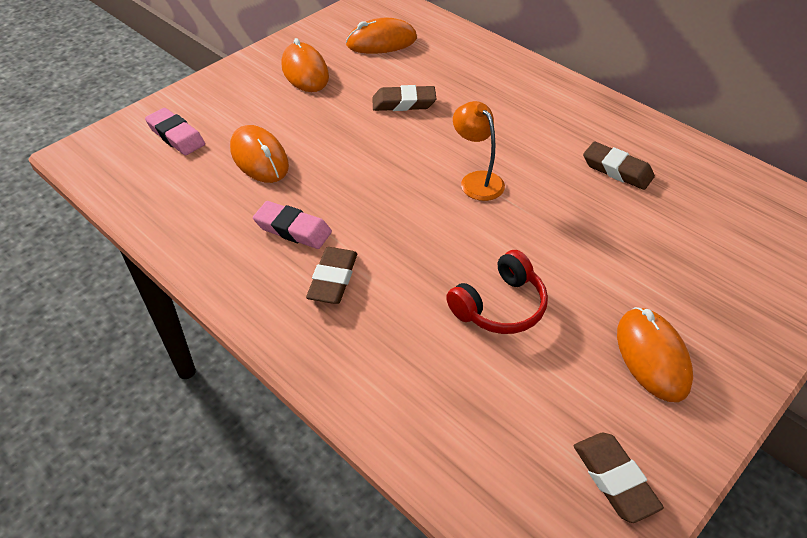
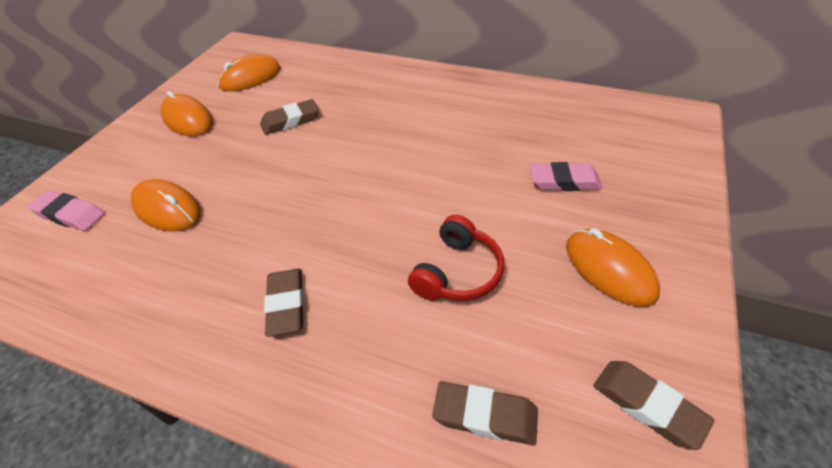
camera: 20 degrees left, 0 degrees up
(293, 229) = (226, 268): pink eraser -> pink eraser (564, 181)
(477, 180) = (383, 166): orange lamp -> none
(617, 170) = (493, 123): brown eraser -> brown eraser (485, 416)

